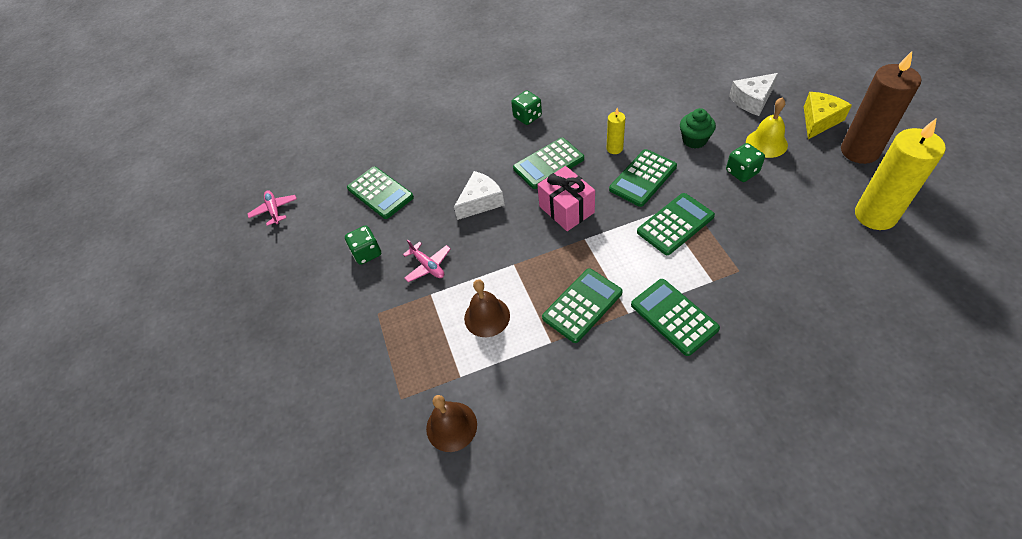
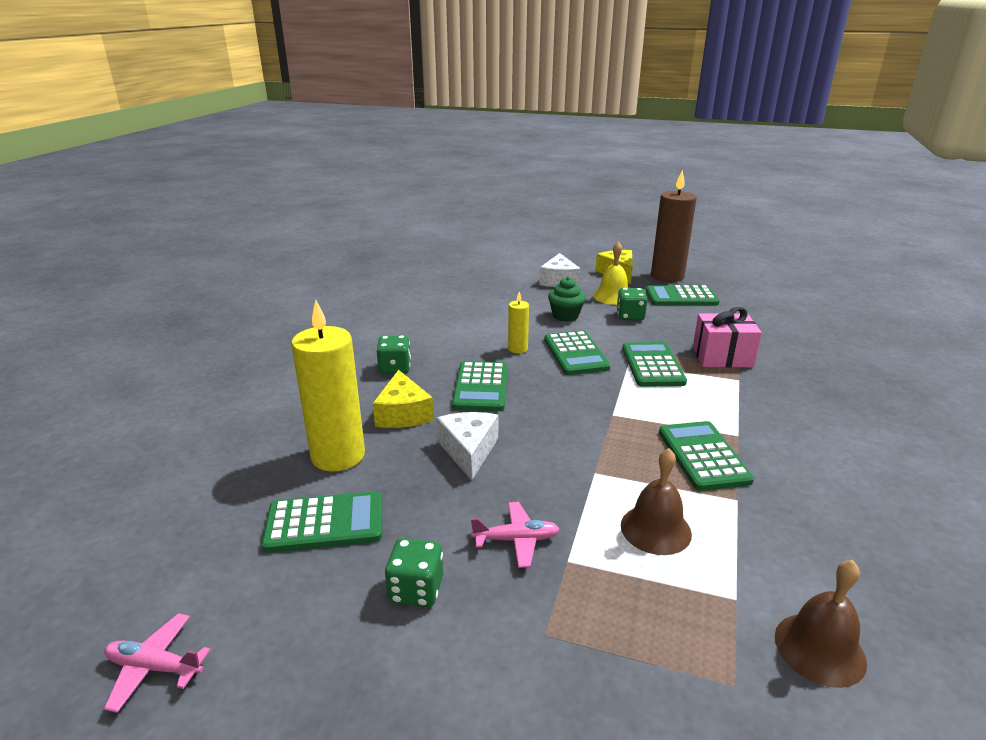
camera: 60 degrees left, 25 degrees down
(487, 153) = (403, 413): none -> yellow cheese
(566, 209) = (559, 406): pink gift -> pink gift (722, 357)
(674, 317) = (765, 415): green calculator -> green calculator (681, 297)
(875, 215) = (736, 298): yellow candle -> yellow candle (338, 456)

